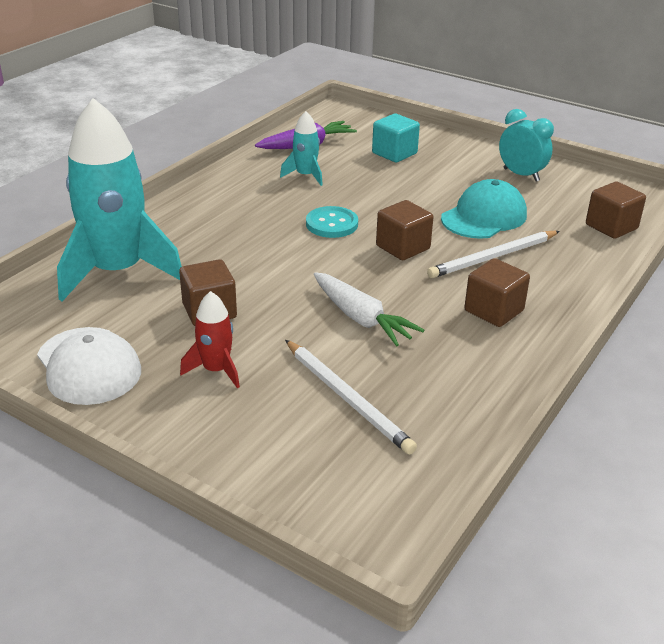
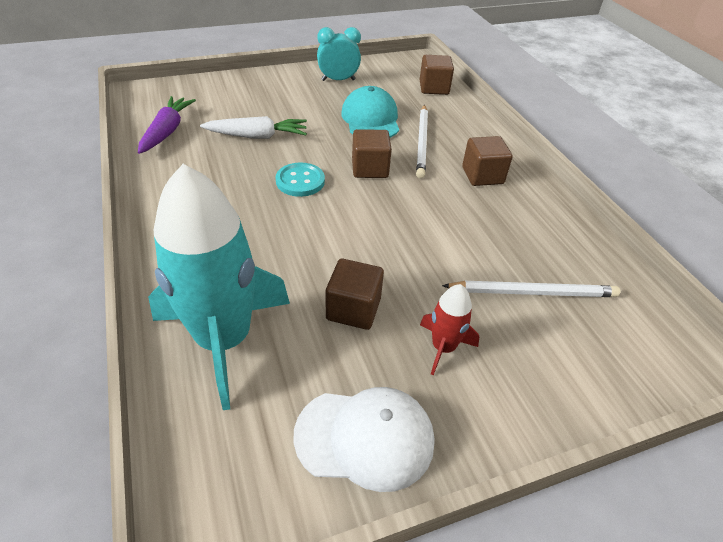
camera: 55 degrees left, 10 degrees up
(305, 176) = (213, 156): turquoise rocket -> none
(361, 318) = (440, 234): white carrot -> white carrot (257, 136)
(394, 153) = (240, 105): turquoise cube -> none

